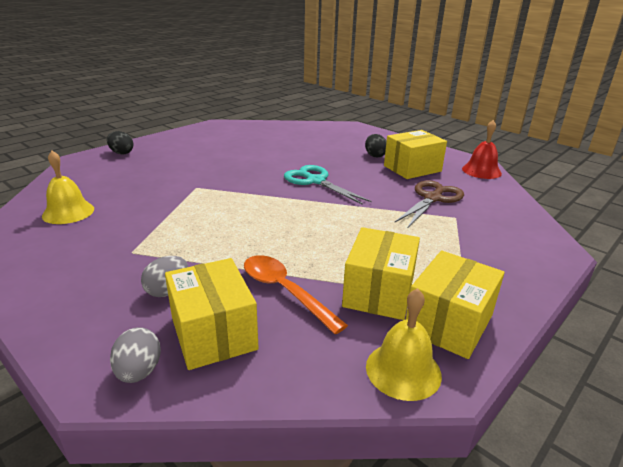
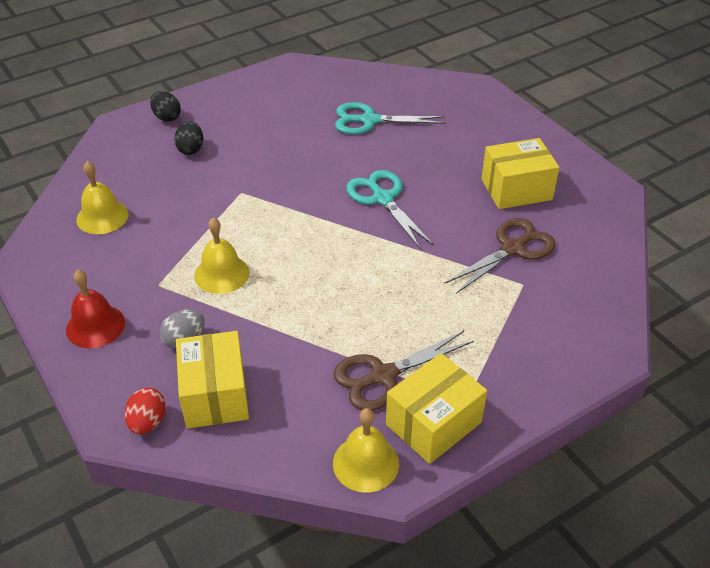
camera: 15 degrees right, 15 degrees up
(139, 372) = (148, 422): grey egg -> red egg
(193, 238) = (221, 274): none -> yellow bell
(284, 144) = (369, 120): none -> turquoise scissors
(284, 291) = (292, 359): orange spoon -> none
(375, 155) = (479, 157): black egg -> black egg (191, 149)
(379, 292) = (383, 376): yellow box -> brown scissors
(481, 171) = (608, 205): red bell -> red bell (95, 326)

